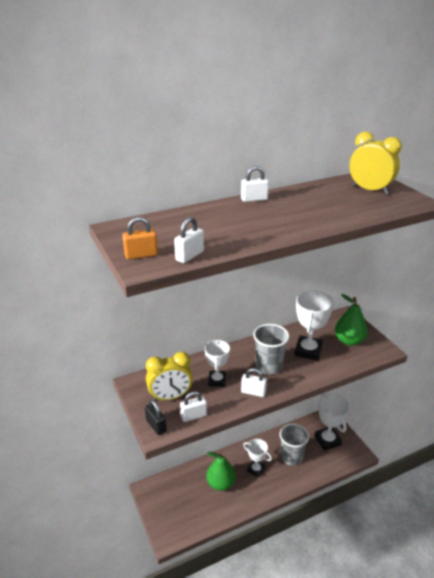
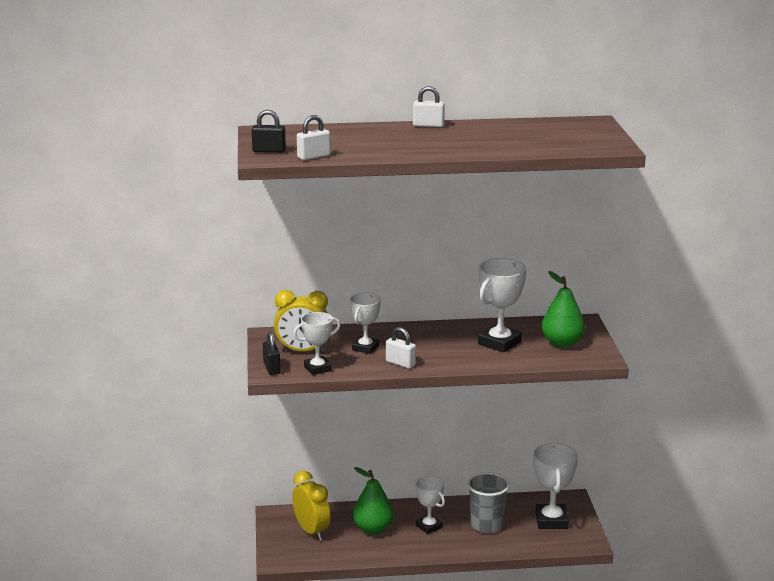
camera: 20 degrees right, 10 degrees down
(141, 255) = (269, 151): orange padlock -> black padlock
(193, 416) = (317, 368): white padlock -> white trophy
(268, 366) = (437, 347): grey cup -> none
(369, 190) = (573, 132): yellow clock -> yellow clock (311, 531)

